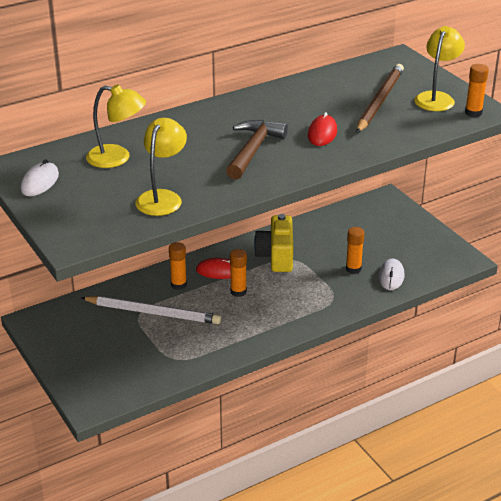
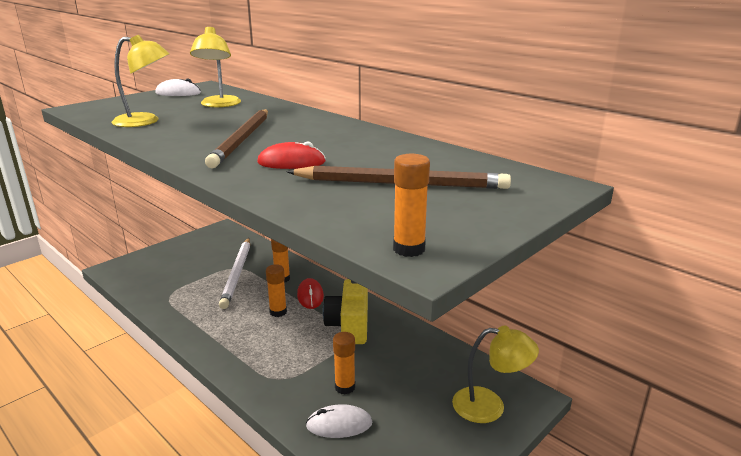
camera: 75 degrees right, 10 degrees down
(253, 150) = (242, 140): brown hammer -> brown pencil
(276, 256) = (349, 326): yellow camera -> yellow camera turned 75 degrees counterclockwise
(436, 98) = (442, 218): yellow lamp -> yellow lamp (489, 406)

